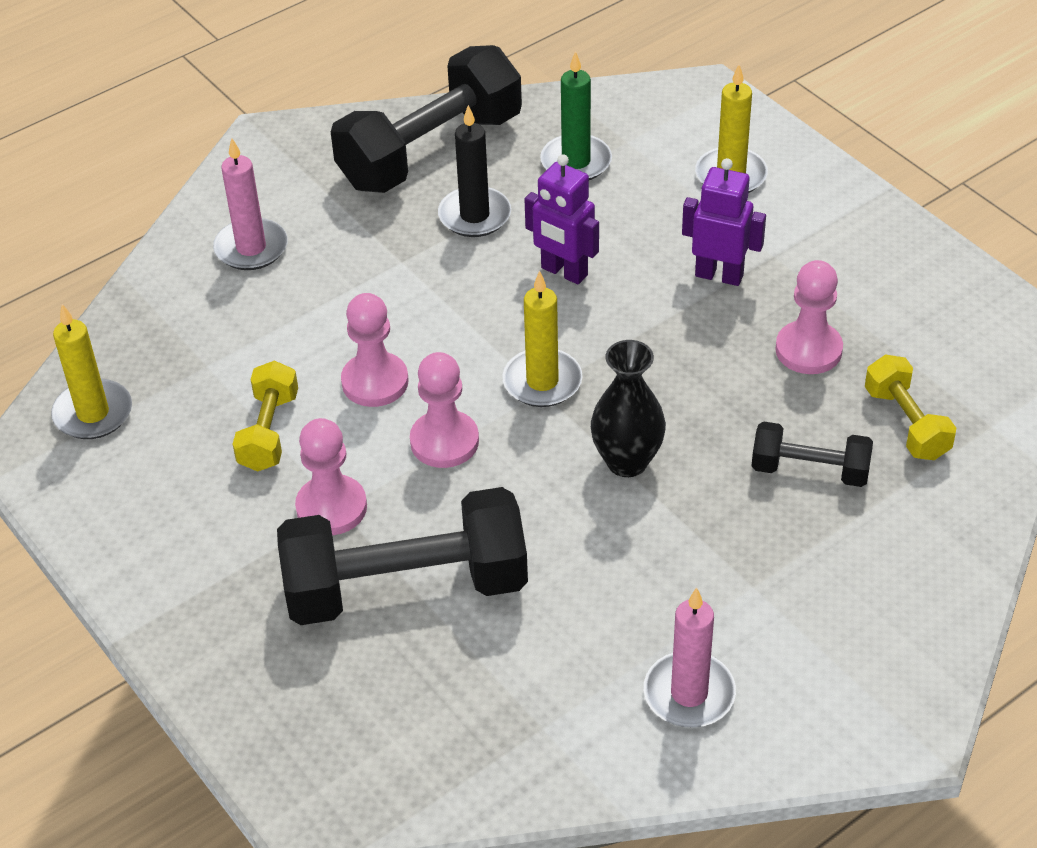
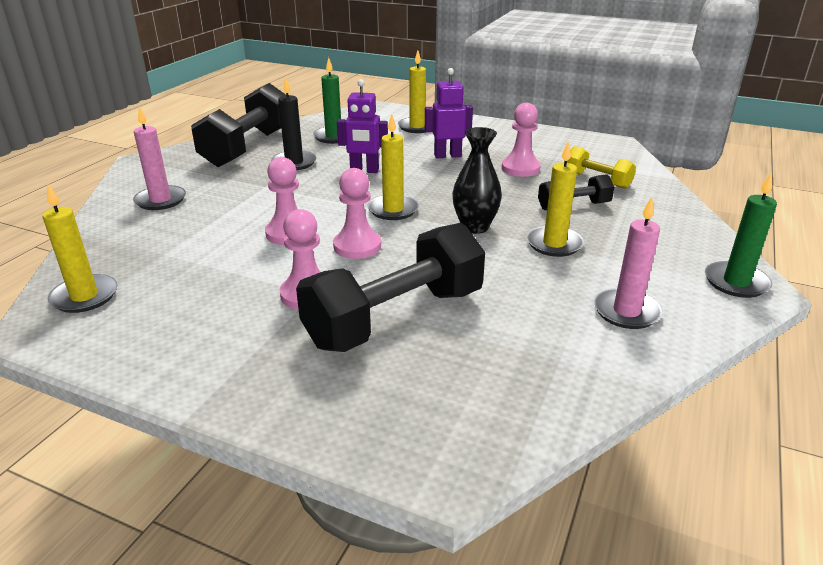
camera: 30 degrees left, 15 degrees down
(269, 432) = (232, 271): yellow dumbbell -> none
(708, 538) = (554, 244): none -> yellow candle
(888, 708) = (736, 282): none -> green candle

